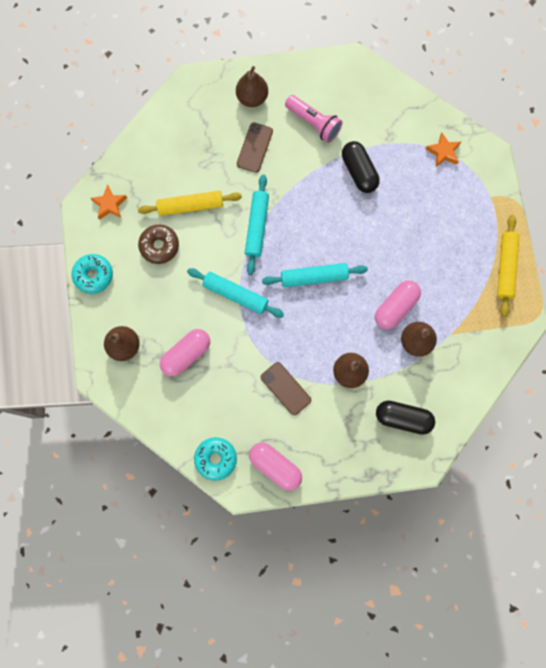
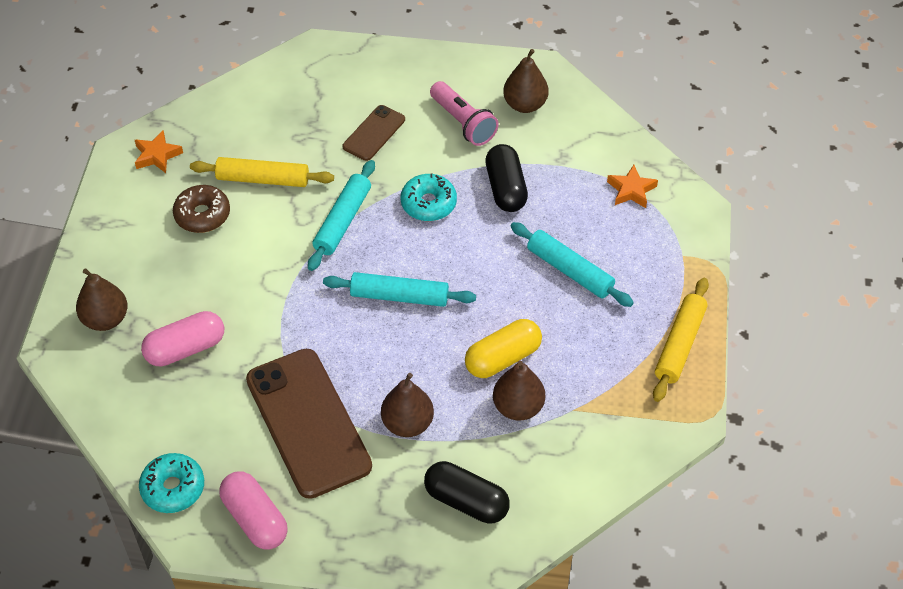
camera: 15 degrees right, 25 degrees down
(93, 275) = (101, 229): turquoise donut -> turquoise donut (428, 203)
(235, 294) = (282, 293): turquoise rolling pin -> turquoise rolling pin (570, 270)
(252, 98) = (391, 80): brown pear -> brown pear (525, 105)
(285, 388) = (308, 422): brown phone -> brown phone, size x2.01
(395, 307) = (503, 358): pink capsule -> yellow capsule

